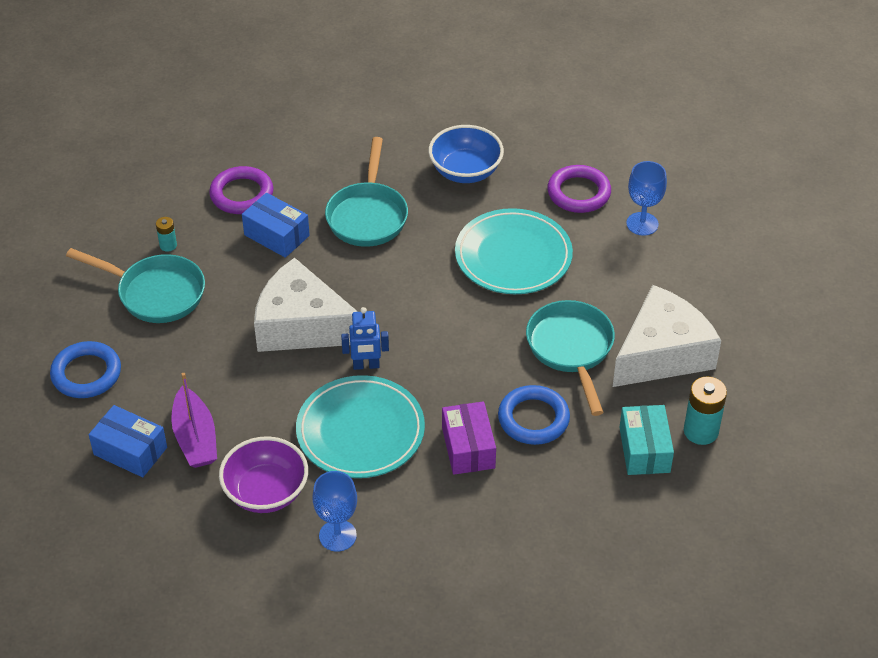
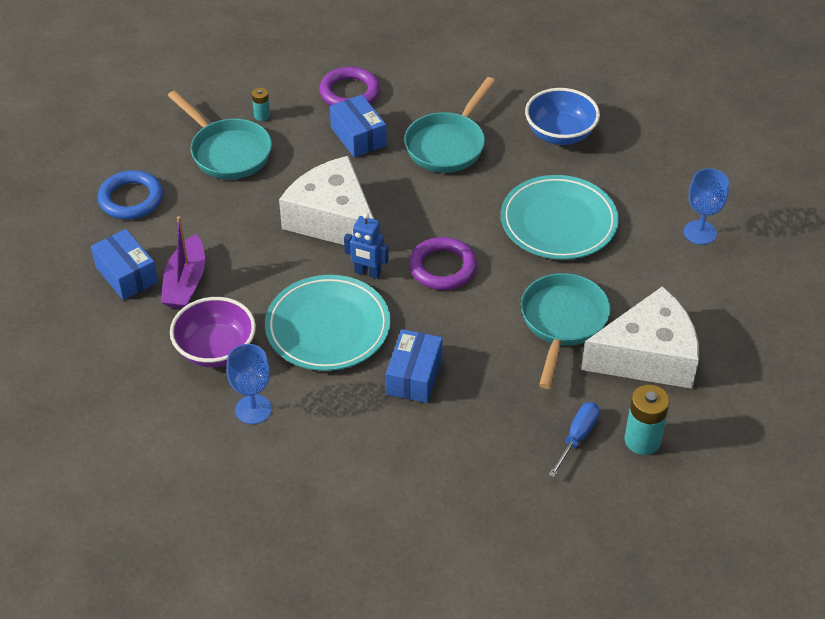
camera: 25 degrees right, 0 degrees up
(468, 448) = (414, 376): purple box -> blue box
(533, 419) = (489, 372): blue ring -> none
(578, 193) = (655, 185): purple ring -> purple ring (442, 267)
(644, 450) = (577, 437): turquoise box -> blue screwdriver

